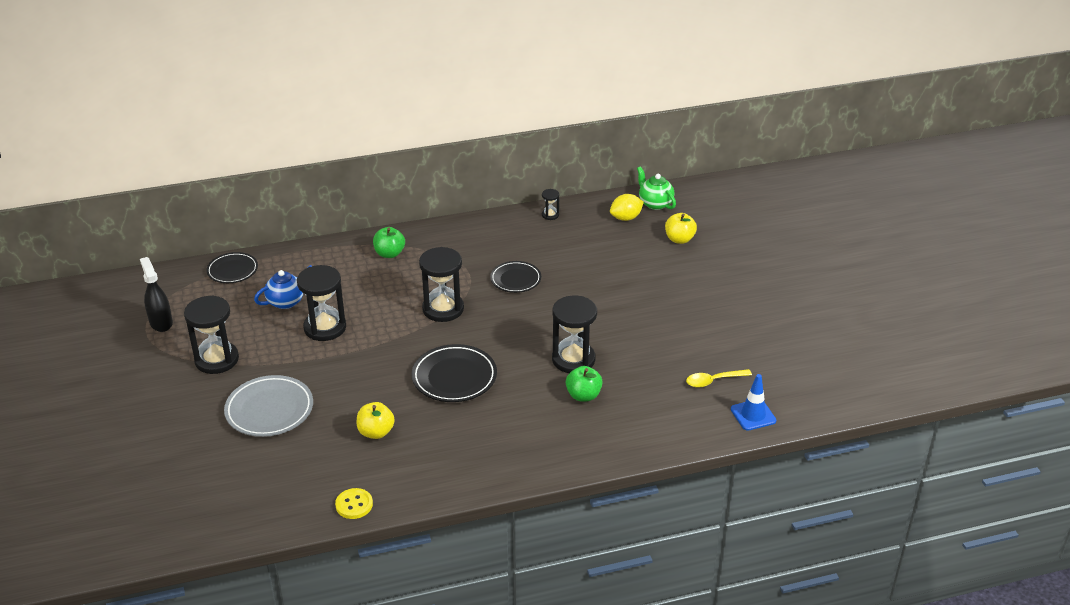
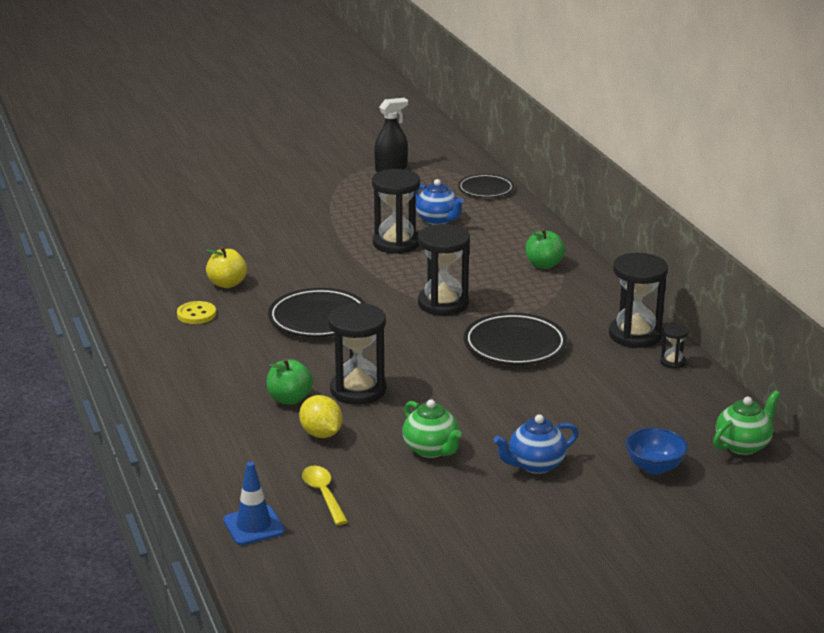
camera: 85 degrees right, 10 degrees down
(216, 360) = (336, 199): black hourglass -> black hourglass (635, 335)
(269, 410) = (261, 231): grey plate -> none
(354, 505) = (122, 282): yellow button -> yellow button (196, 314)
(515, 279) = (515, 345): black plate -> black plate, size x1.52
(626, 218) = (692, 421): yellow lemon -> yellow lemon (321, 434)
(657, 328) = (431, 450): none -> green teapot
(676, 285) = (535, 465): none -> blue teapot
(679, 239) = (654, 467): yellow apple -> blue bowl

